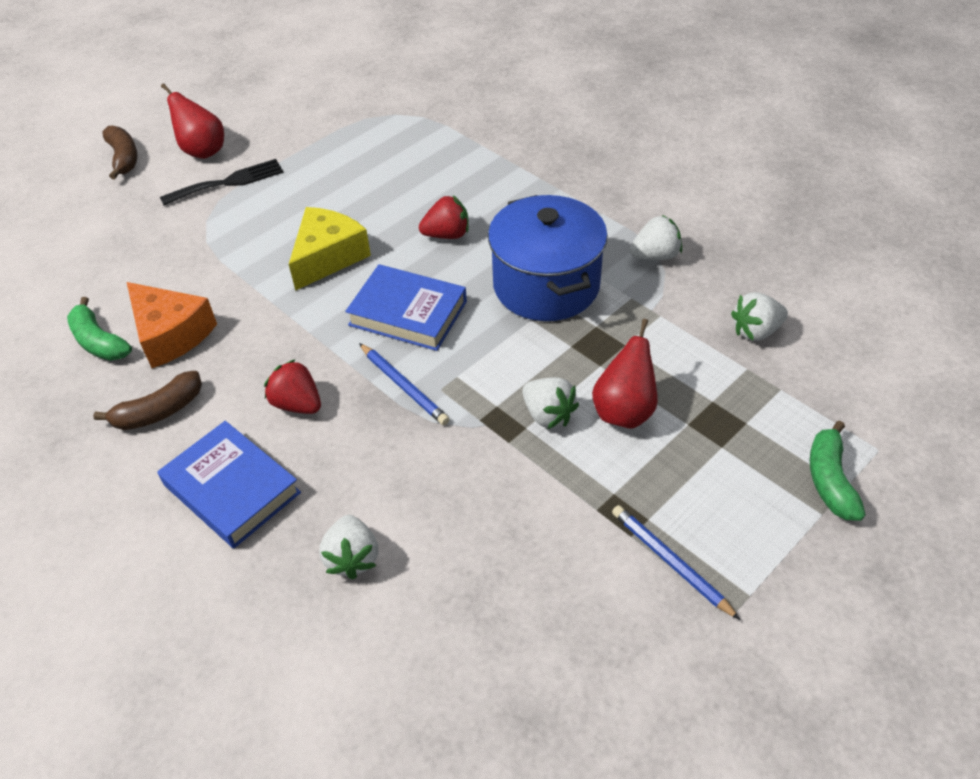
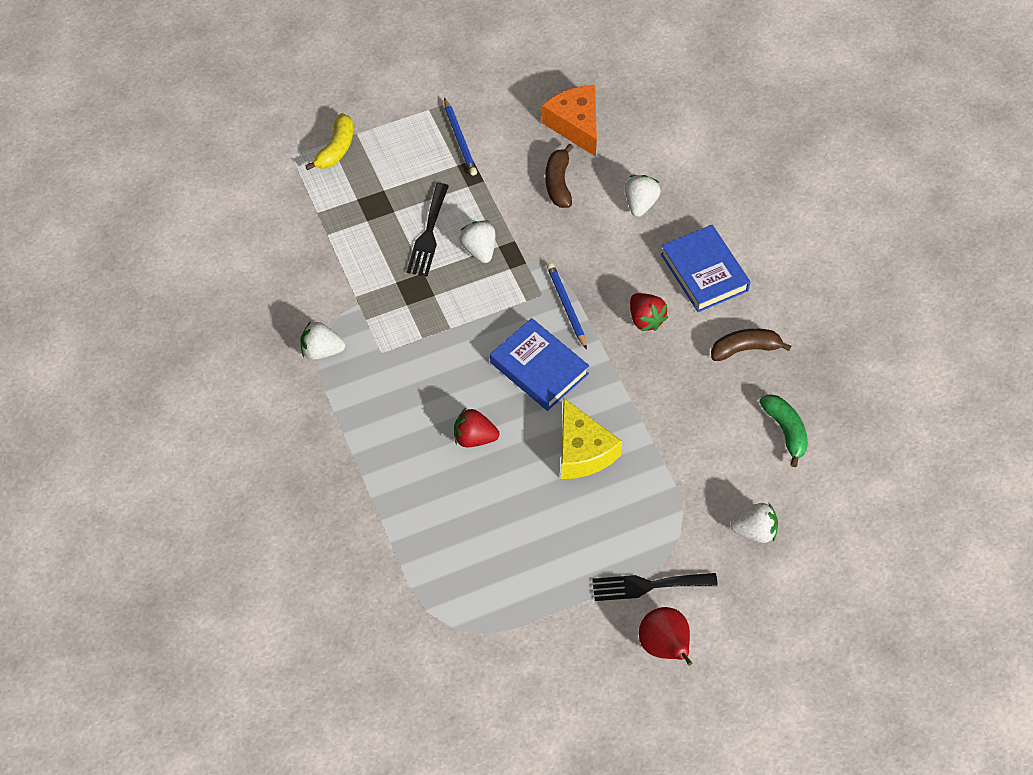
camera: 160 degrees left, 10 degrees up
(124, 158) = (747, 668): brown banana -> brown banana (558, 183)
(171, 334) = (728, 417): orange cheese -> orange cheese (575, 125)
(328, 257) = (582, 451): yellow cheese -> yellow cheese turned 75 degrees counterclockwise
(546, 285) = (422, 354): blue pot -> none
(624, 411) = (428, 234): red pear -> black fork
(755, 331) = (299, 259): white strawberry -> white strawberry (754, 531)
(830, 480) = (336, 149): green banana -> yellow banana

